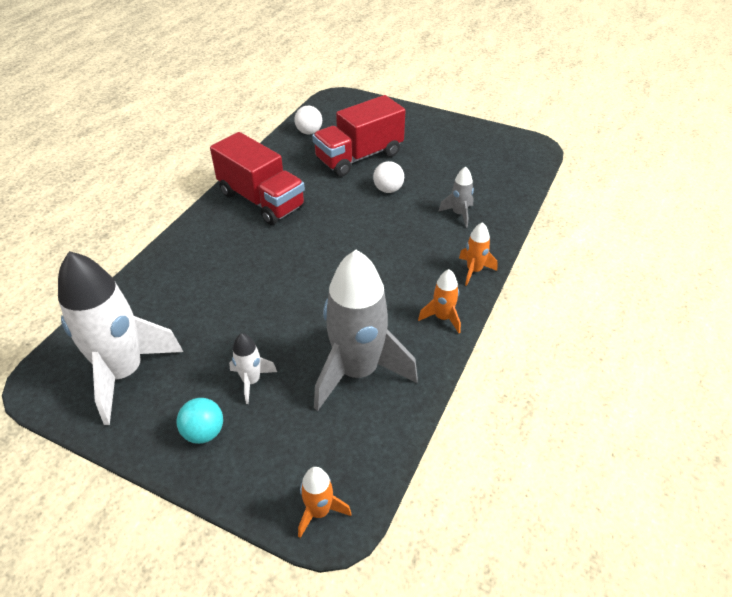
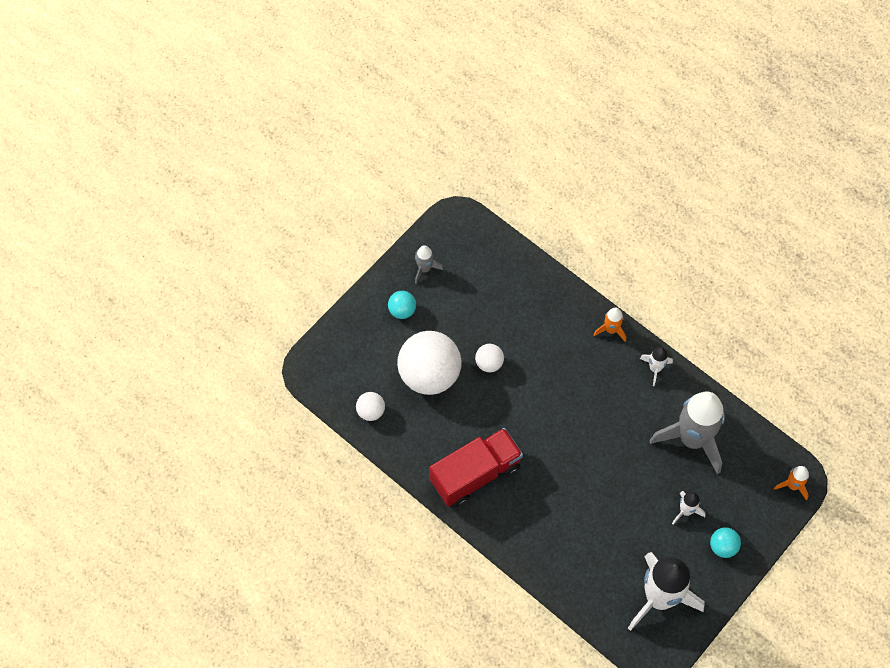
camera: 75 degrees left, 20 degrees up
(359, 157) = (429, 375): red truck -> white ball
(418, 132) = (402, 310): none -> turquoise ball
(442, 318) = (655, 368): orange rocket -> white rocket
(459, 214) = (539, 317): grey rocket -> grey rocket (424, 269)

